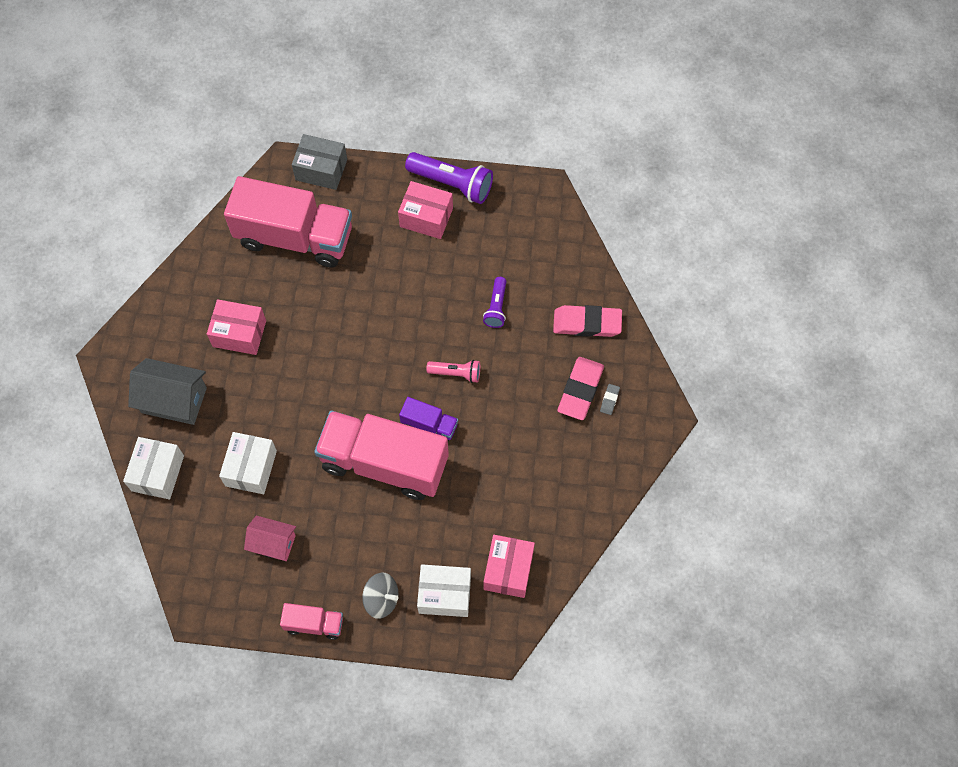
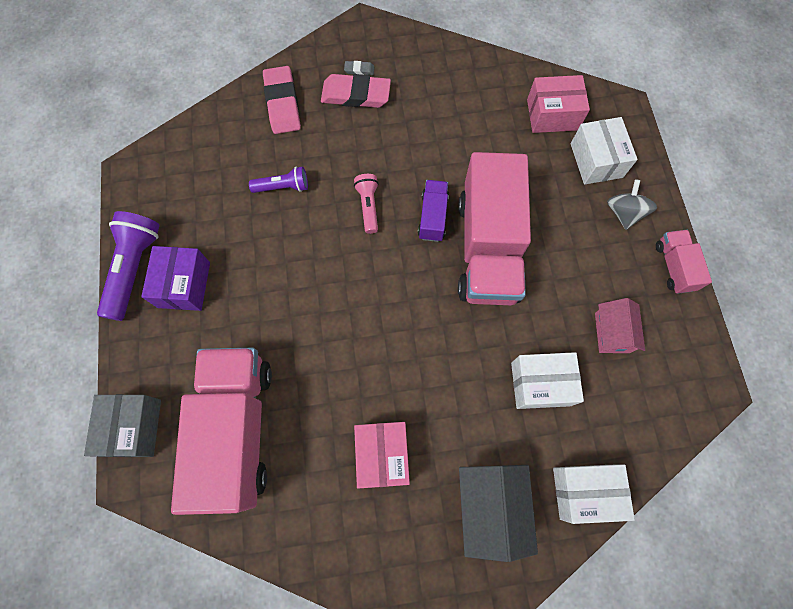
camera: 105 degrees left, 5 degrees up
(426, 217) = (184, 284): pink box -> purple box

